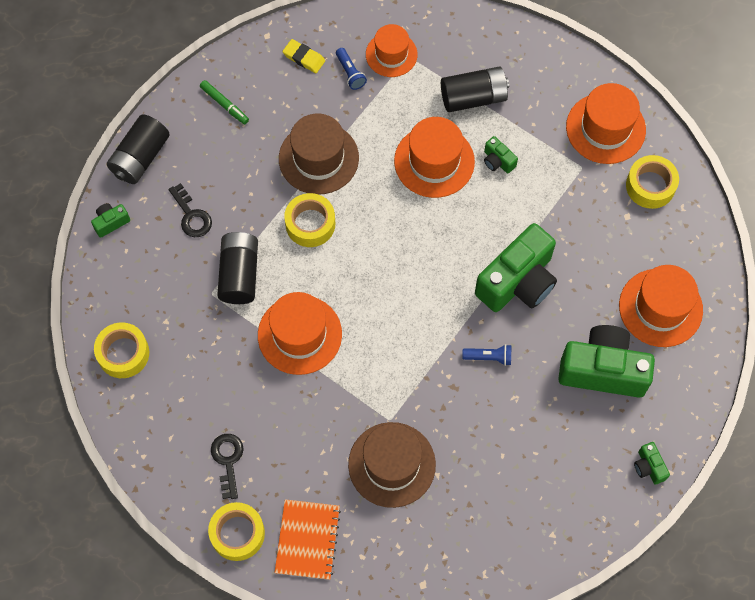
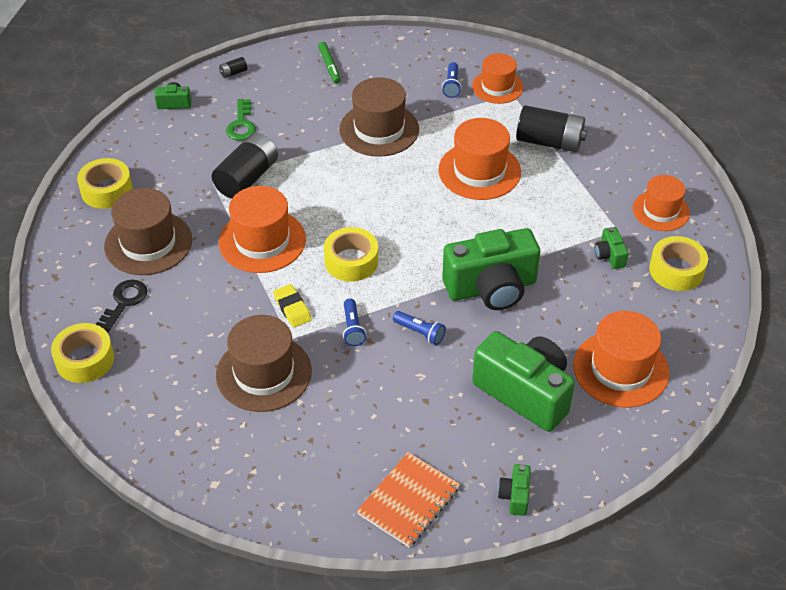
camera: 30 degrees right, 20 degrees down
(140, 158) = (233, 73): black battery -> black battery, size x0.42
(191, 216) = (241, 125): black key -> green key
(203, 390) = (148, 243): none -> brown hat
(304, 58) = (420, 62): yellow eraser -> yellow eraser (292, 308)
(307, 540) = (140, 394): orange notebook -> orange notebook (408, 501)
(310, 224) = (335, 169): yellow tape -> yellow tape (351, 261)
(433, 382) = (353, 328): none -> blue flashlight
(498, 161) = (538, 194): green camera -> green camera (609, 256)
(605, 128) = (660, 211): orange hat -> orange hat, size x0.67

